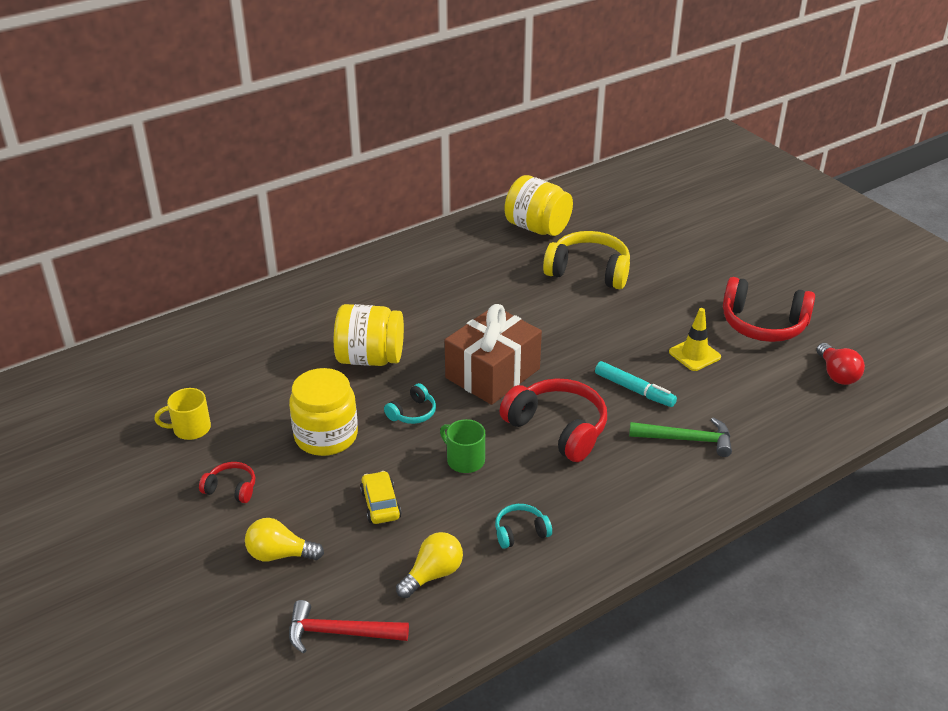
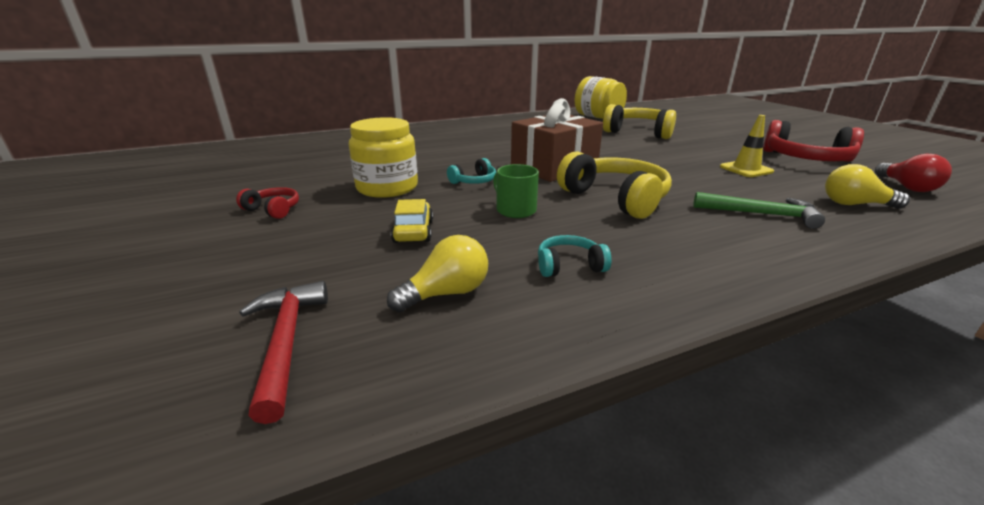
camera: 10 degrees right, 10 degrees down
(190, 428) = (273, 176): yellow mug -> none
(280, 554) = (277, 258): yellow light bulb -> yellow light bulb (854, 204)
(340, 633) = (286, 342): red hammer -> red hammer turned 60 degrees clockwise
(370, 358) = (450, 155): yellow jar -> none
(557, 429) = (615, 198): red headphones -> yellow headphones
(634, 390) = (691, 183): turquoise marker -> none

